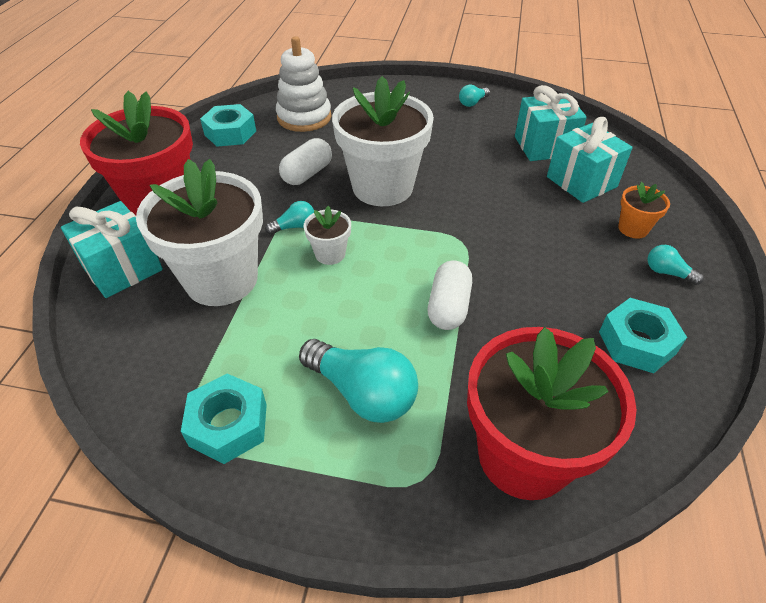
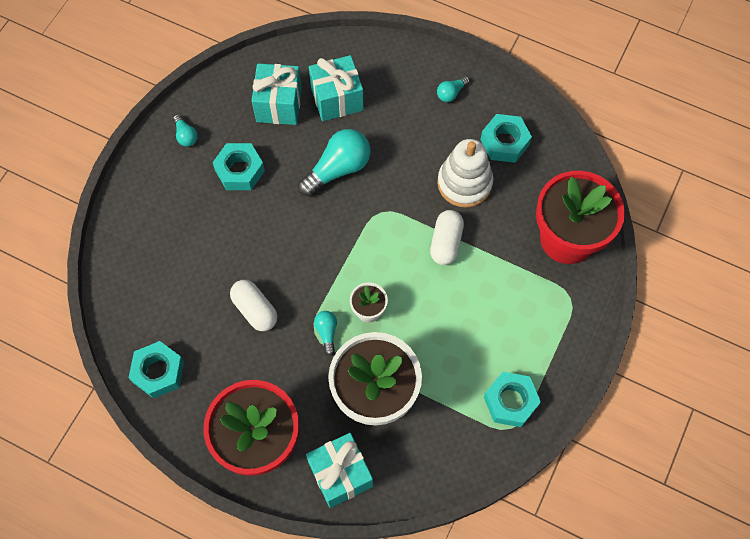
camera: 75 degrees left, 20 degrees up
(304, 117) = (155, 296): white stacking toy -> white stacking toy (464, 183)
(363, 393) = (505, 316): turquoise light bulb -> turquoise light bulb (338, 169)
(382, 187) = (295, 251): white flower pot -> none
(448, 307) = (446, 242): white capsule -> white capsule turned 75 degrees clockwise
(455, 137) = (240, 170): none -> turquoise nut
(633, 228) = (402, 91): orange flower pot -> none

